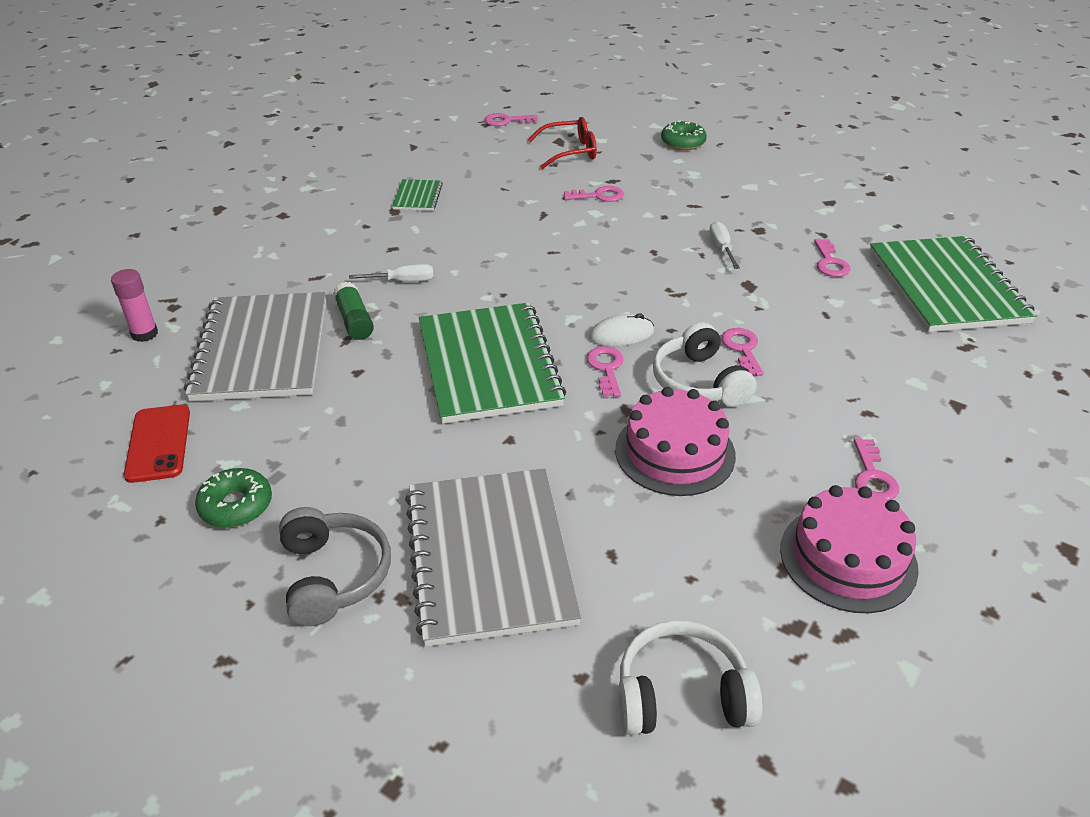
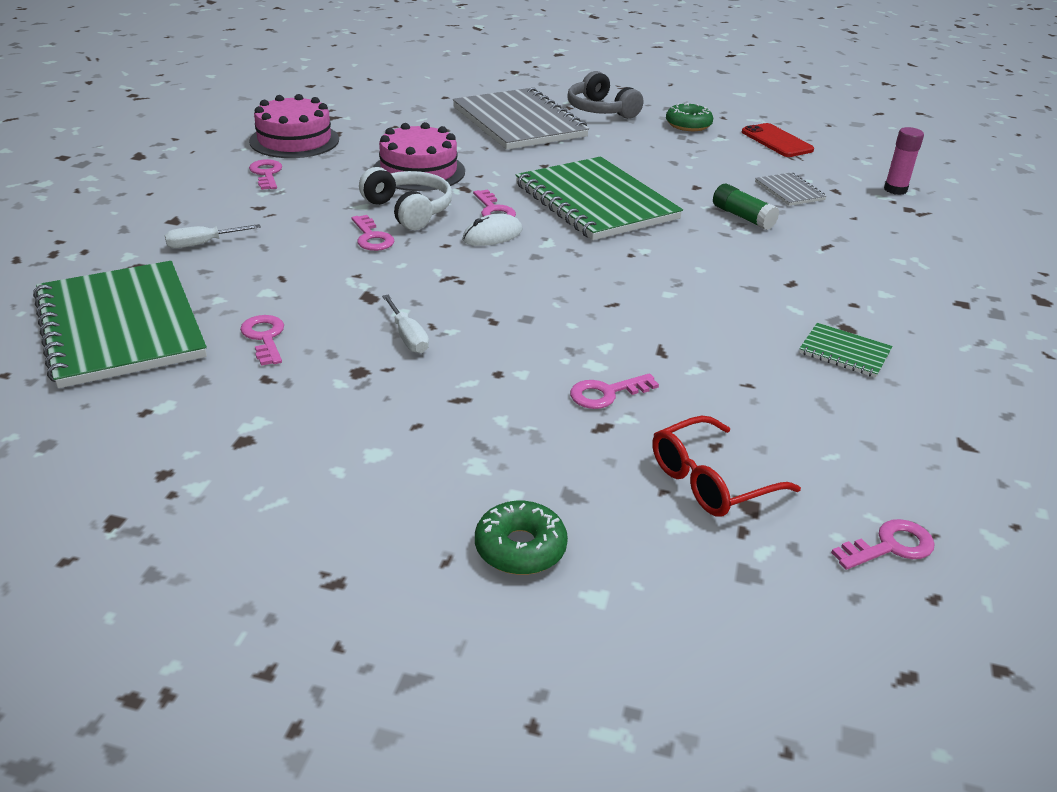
camera: 160 degrees right, 5 degrees down
(261, 349) = (789, 191): grey notebook -> grey notebook, size x0.44
(403, 281) = (740, 253): white screwdriver -> white screwdriver (203, 244)
(418, 197) = (844, 352): green notebook -> green notebook turned 45 degrees counterclockwise
(681, 695) = (392, 97): white headphones -> none

